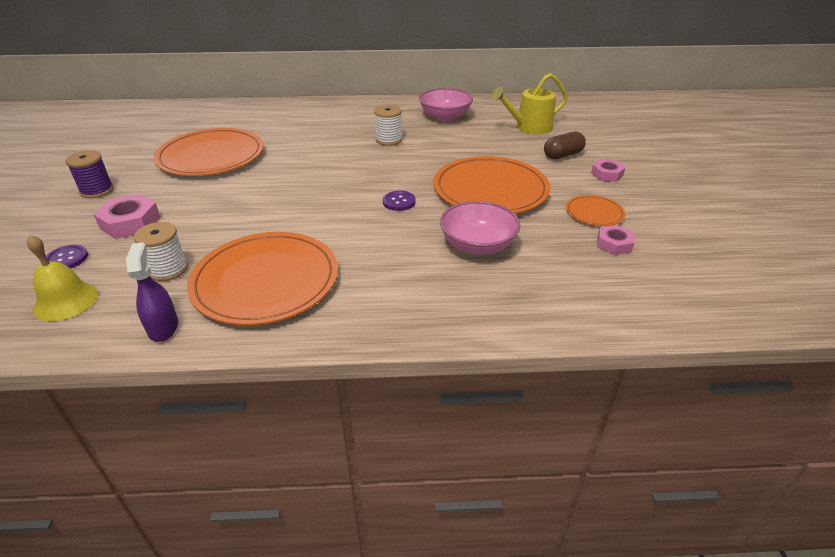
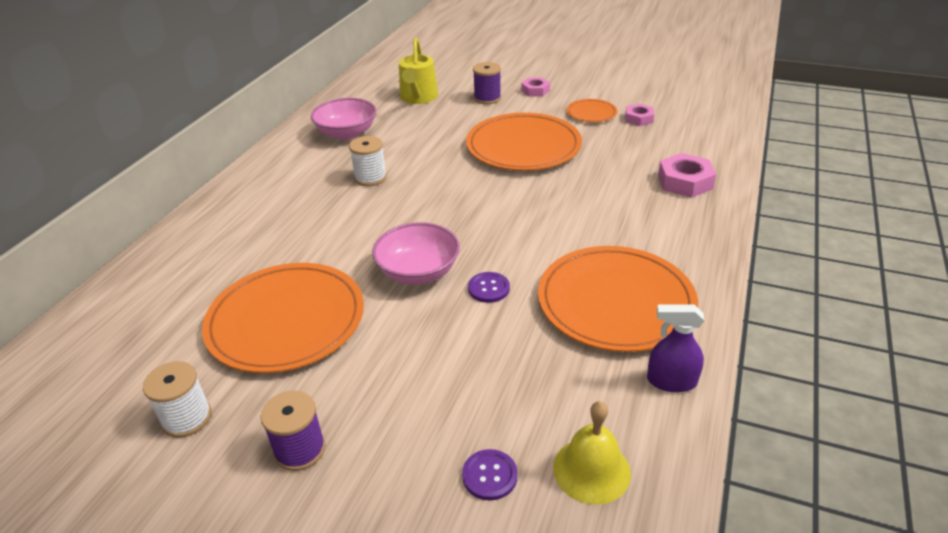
camera: 65 degrees left, 0 degrees up
(130, 222) = (428, 409): pink nut -> pink nut (685, 182)
(168, 269) = (562, 374): white spool -> white spool (187, 418)
(399, 202) = (512, 198): purple button -> purple button (488, 288)
(477, 245) = (611, 174): pink bowl -> pink bowl (418, 272)
(563, 155) = (487, 98): brown capsule -> purple spool

